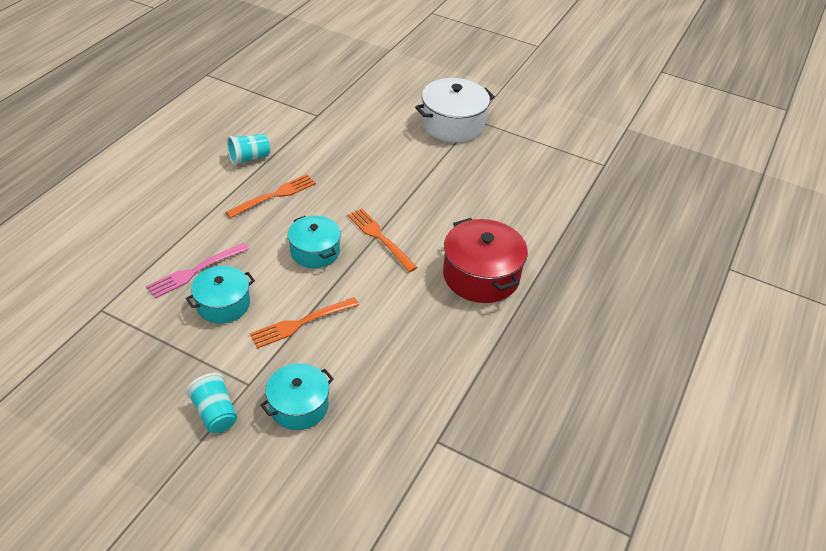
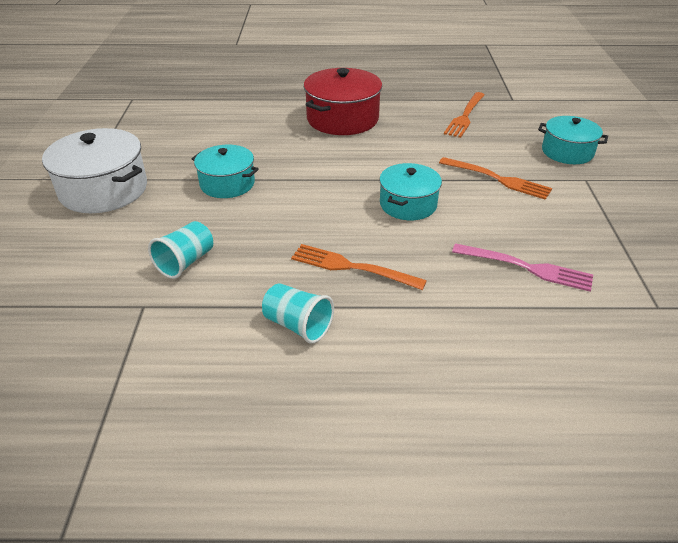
camera: 115 degrees left, 5 degrees down
(215, 413) = (629, 183): turquoise cup -> turquoise cup (185, 262)
(223, 304) = (537, 229): turquoise pot -> turquoise pot (227, 184)
(379, 237) = (348, 176): orange fork -> orange fork (465, 116)

